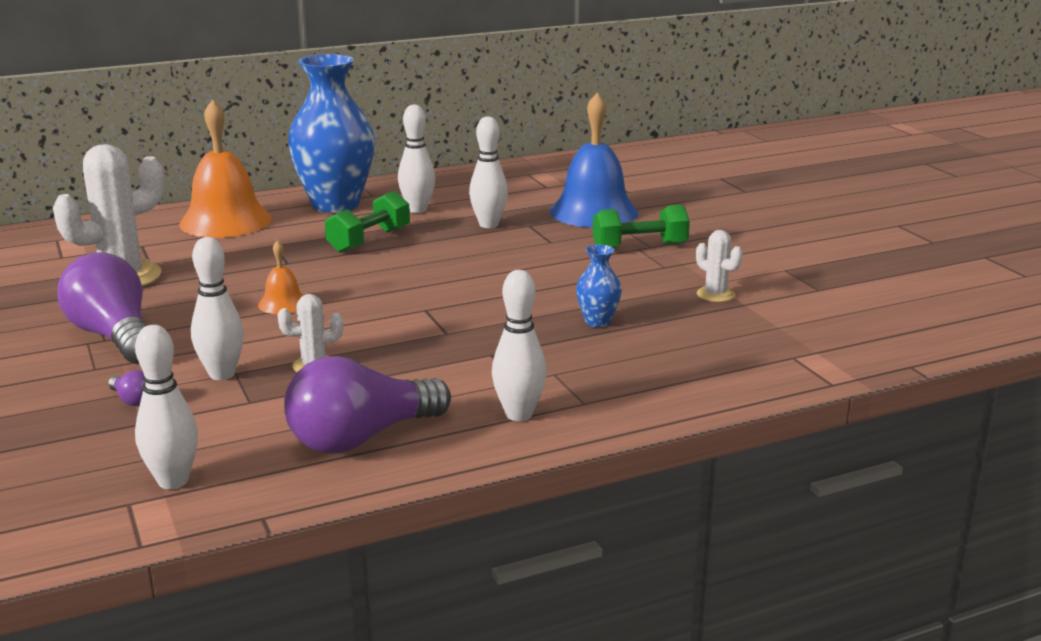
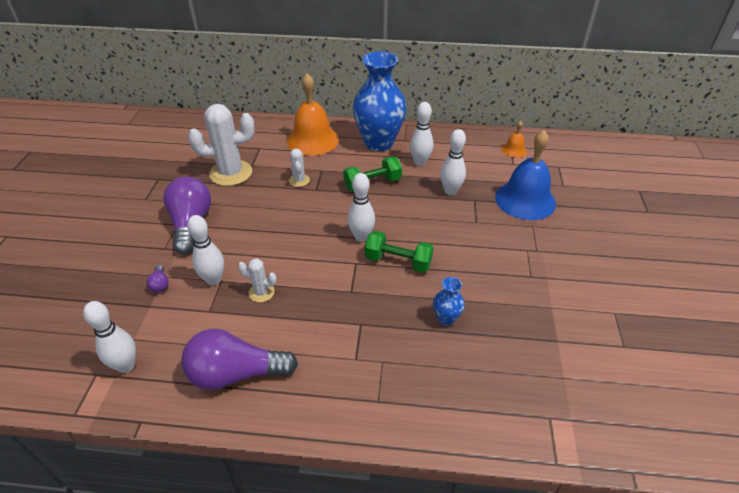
camera: 30 degrees right, 20 degrees up
(283, 303) = (287, 227): orange bell -> orange bell (514, 150)
(519, 414) = (332, 394): white bowling pin -> white bowling pin (361, 237)
(639, 247) = (529, 248): green dumbbell -> green dumbbell (398, 261)
(715, 294) = (544, 321): white cactus -> white cactus (299, 180)

